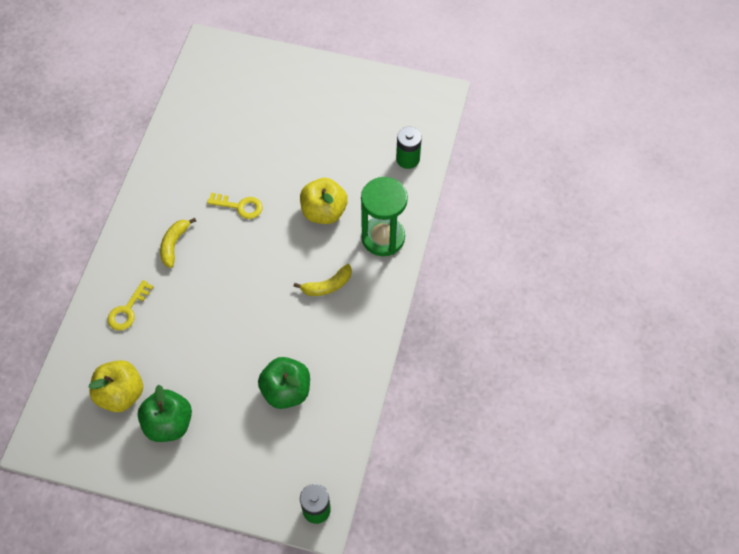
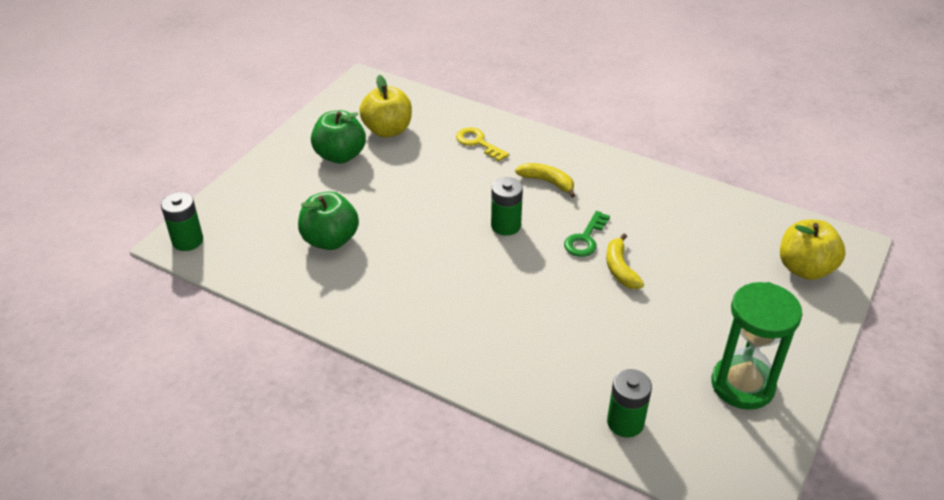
camera: 105 degrees right, 20 degrees down
(237, 264) = (506, 225): none -> green battery
(240, 206) = (585, 239): yellow key -> green key
(324, 211) = (557, 313): yellow apple -> yellow apple (804, 268)
(327, 285) = (447, 296): yellow banana -> yellow banana (620, 269)
(383, 237) = (499, 365): green hourglass -> green hourglass (742, 385)

